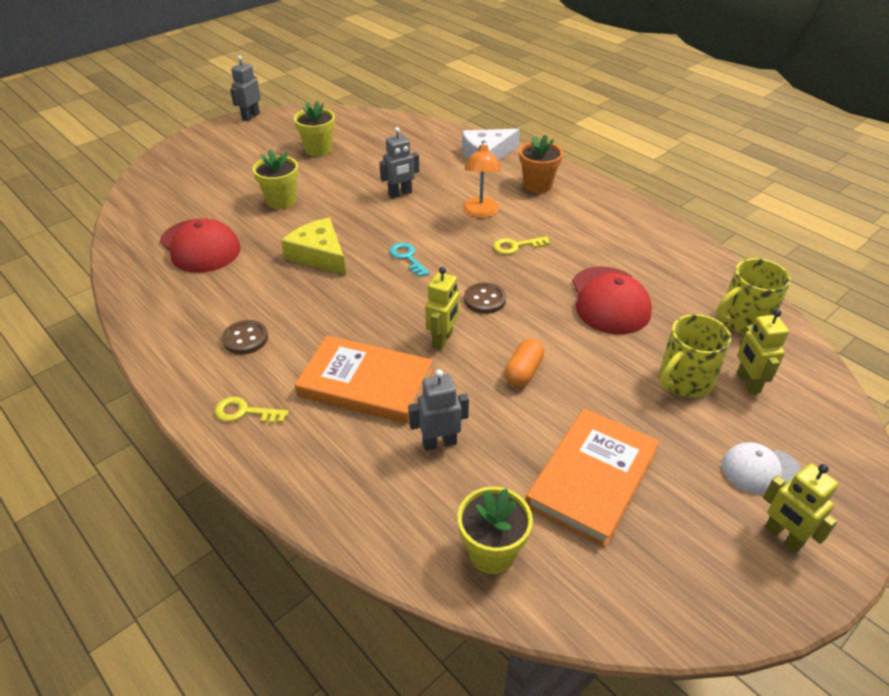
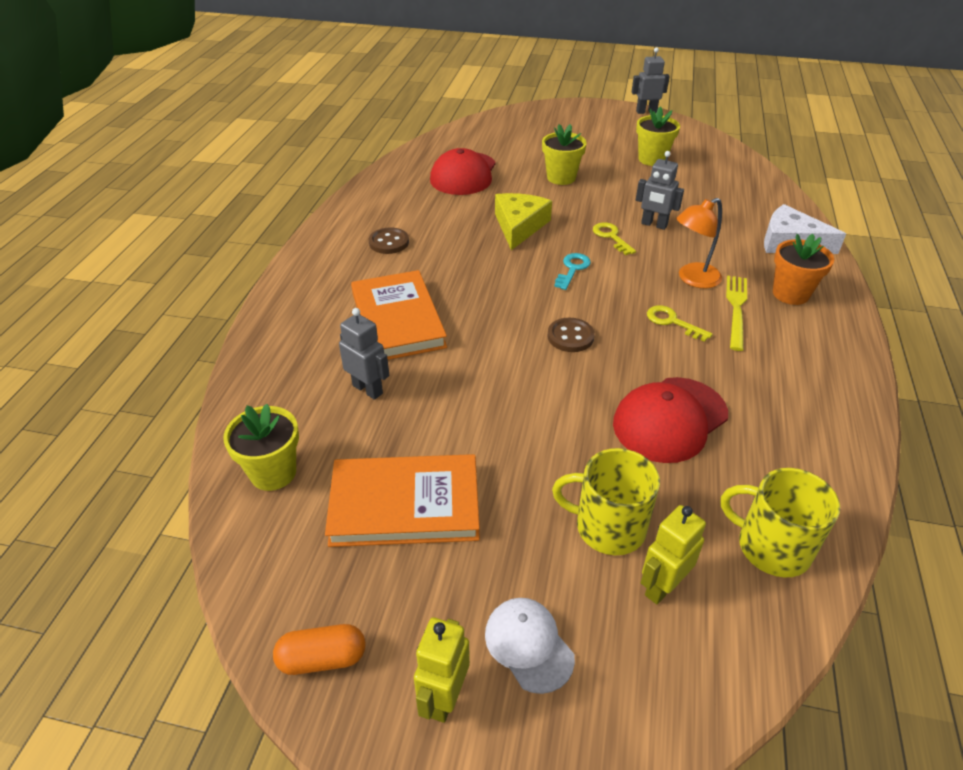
camera: 55 degrees right, 0 degrees up
(244, 412) = (316, 280): yellow key -> yellow key (611, 237)
(443, 339) = (491, 336): yellow robot -> none
(523, 372) = (500, 402): orange capsule -> orange capsule (322, 659)
(530, 213) = (736, 309): none -> yellow fork

